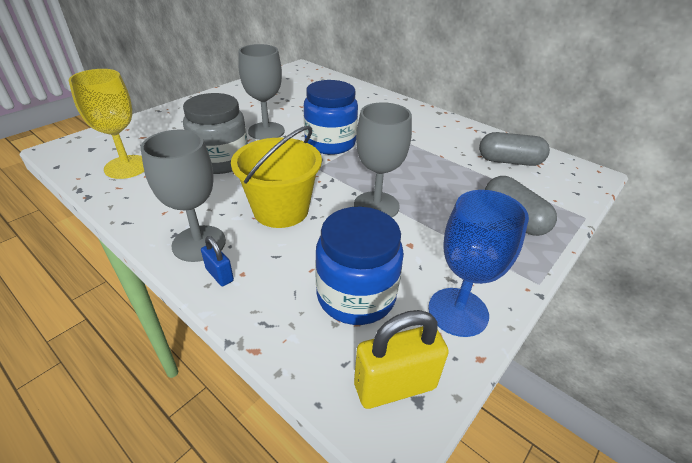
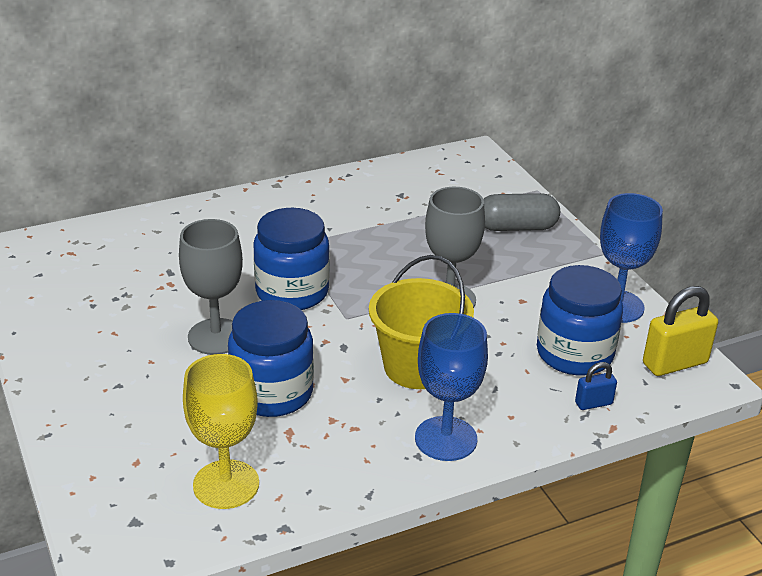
camera: 65 degrees left, 5 degrees down
(199, 243) = (446, 439): grey goblet -> blue goblet
(219, 275) = (506, 432): blue padlock -> blue padlock (593, 403)
(221, 161) = (272, 393): grey jar -> blue jar
(395, 386) = (675, 363): yellow padlock -> yellow padlock turned 60 degrees clockwise
(509, 161) = (422, 186): grey capsule -> none

